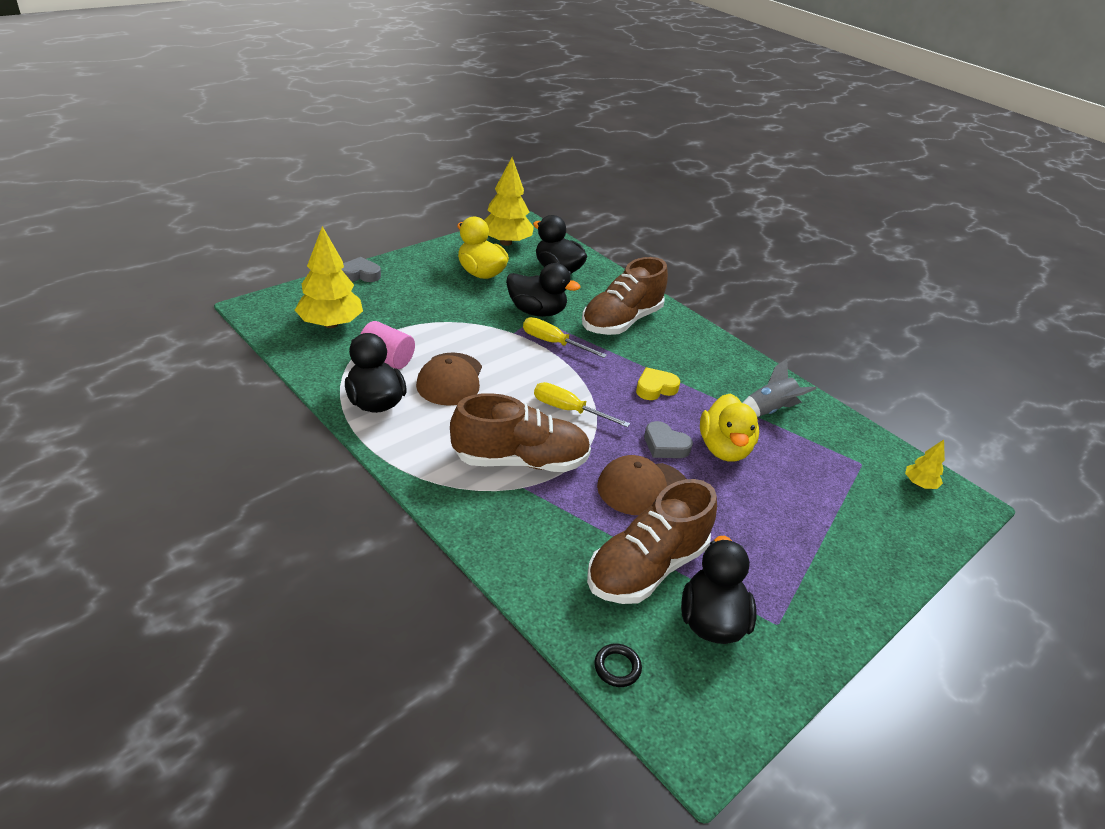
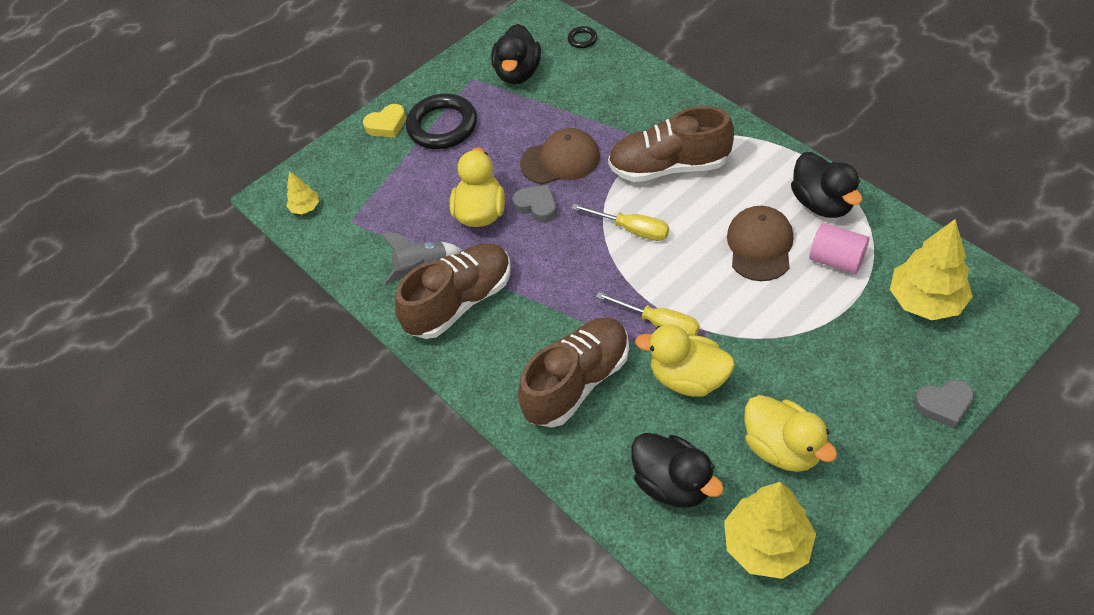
camera: 170 degrees left, 15 degrees up
(537, 311) = (688, 378): black duck -> yellow duck
(646, 568) = (560, 99): brown shoe -> brown shoe (460, 302)
(655, 388) = (541, 276): yellow heart -> yellow heart (387, 125)
(797, 555) = (442, 126): none -> black ring

